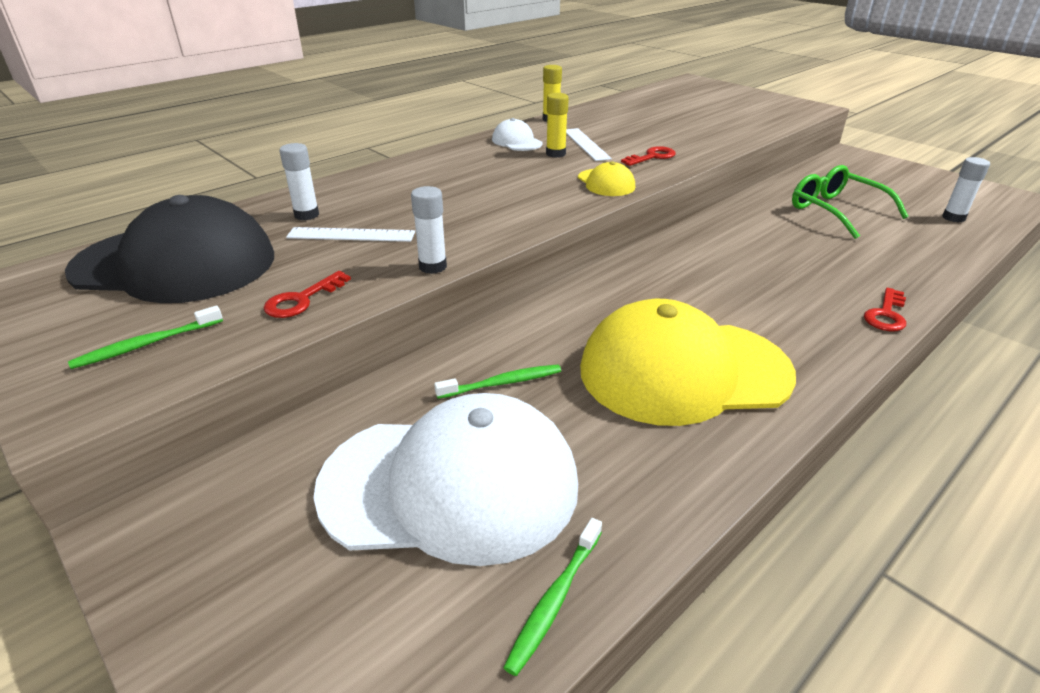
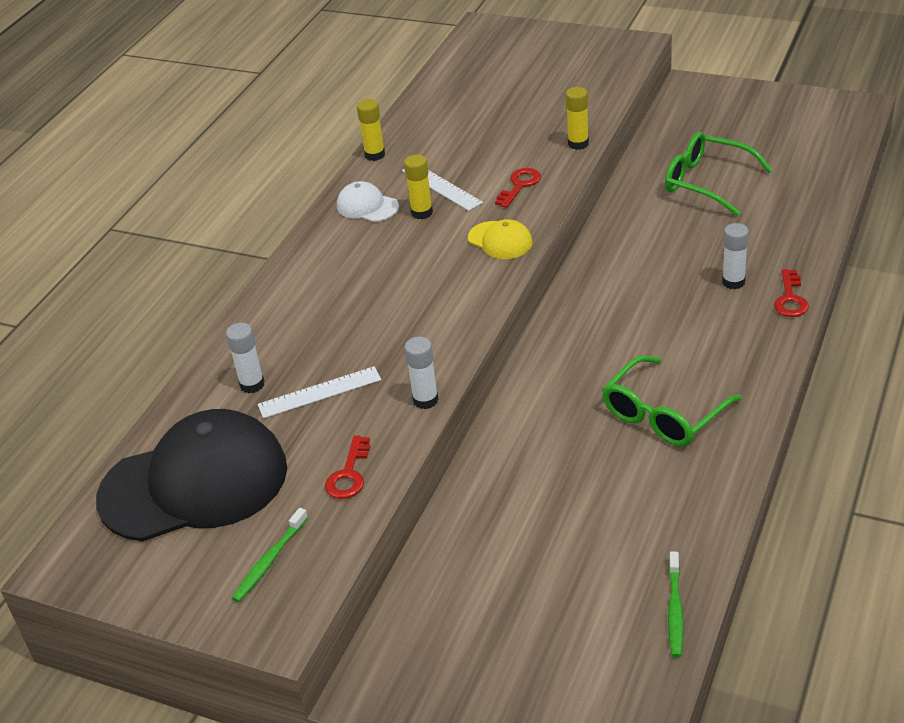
camera: 20 degrees left, 5 degrees up
(450, 485) = (558, 571): white cap -> none
(502, 383) = (534, 480): green toothbrush -> none
(683, 371) = (663, 414): yellow cap -> green glasses
(723, 146) = (578, 144): none -> yellow glue stick
(953, 218) = (811, 156): white glue stick -> white glue stick (733, 282)

